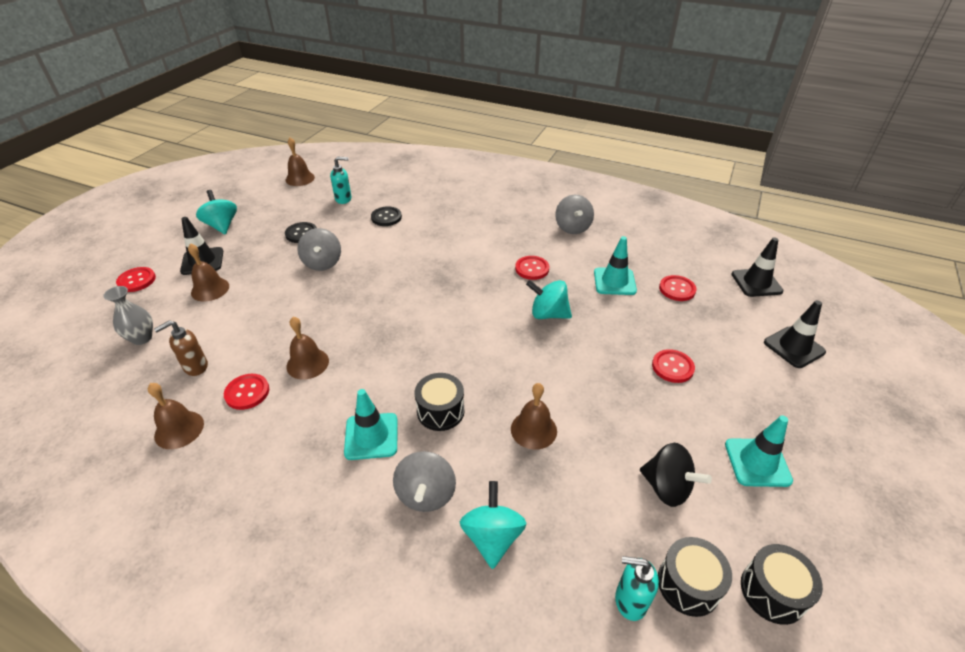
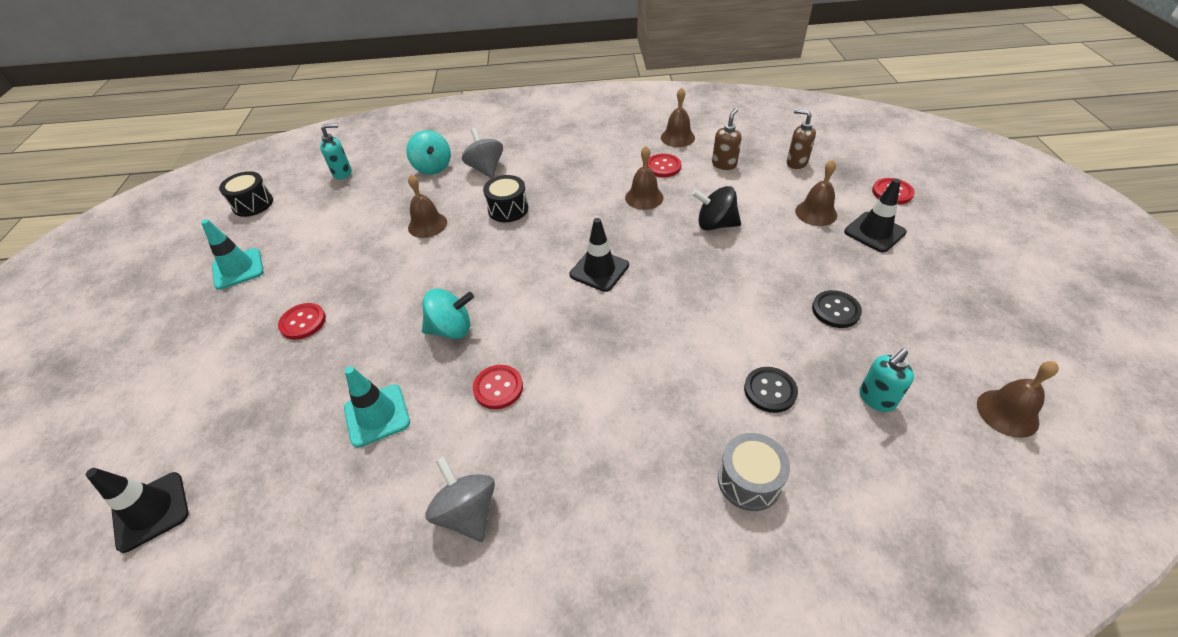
camera: 155 degrees right, 5 degrees up
(142, 338) = (796, 163): grey vase -> brown soap dispenser
(222, 226) = (940, 278): turquoise spinning top -> none
(322, 263) = (754, 283): grey spinning top -> none
(371, 436) = (547, 179): turquoise traffic cone -> none
(435, 197) = (749, 481): none -> grey drum
(667, 487) = (316, 228): black spinning top -> black spinning top (715, 224)
(677, 289) = (284, 440): red button -> none
(688, 584) = (306, 190): black drum -> none
(794, 347) = (146, 405): black traffic cone -> black traffic cone (599, 270)

